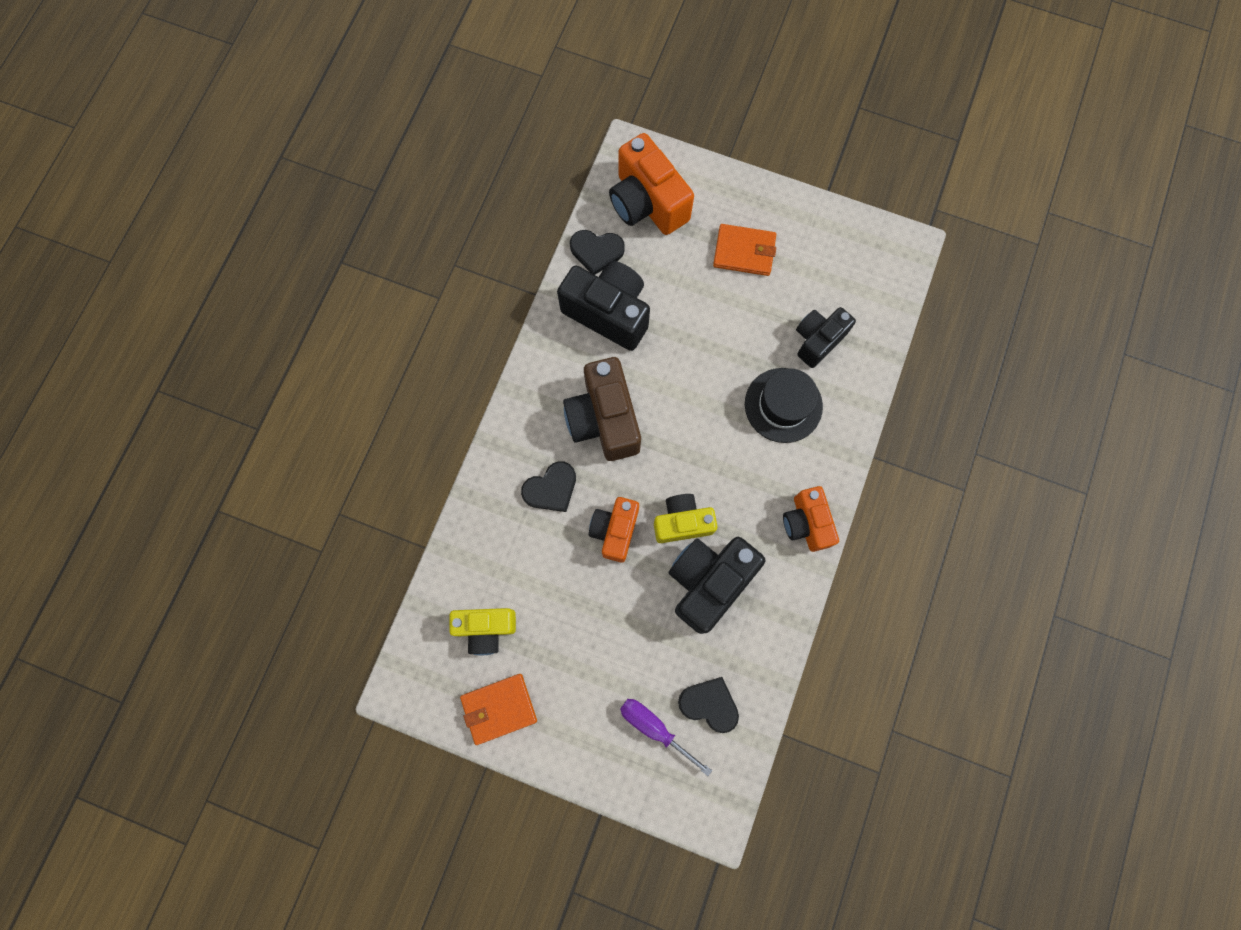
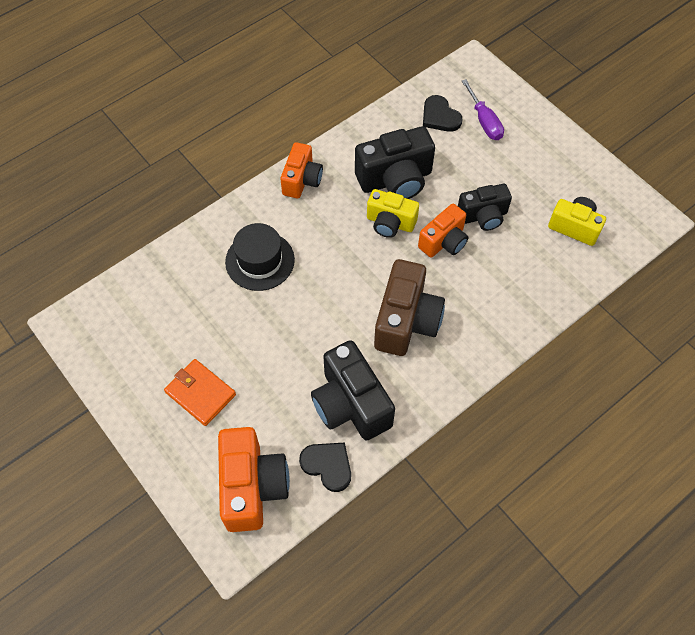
camera: 150 degrees left, 15 degrees down
(499, 708) = (587, 178): orange wallet -> none
(551, 488) = (477, 293): black heart -> none
(817, 340) = (197, 292): black camera -> black camera (483, 216)

